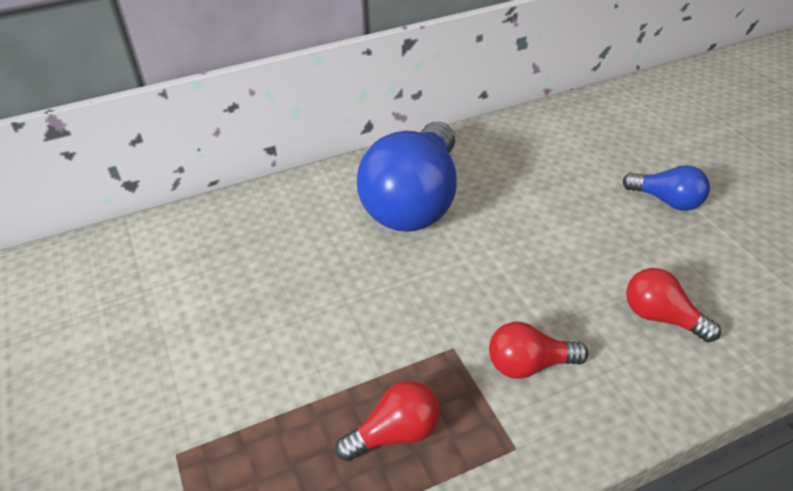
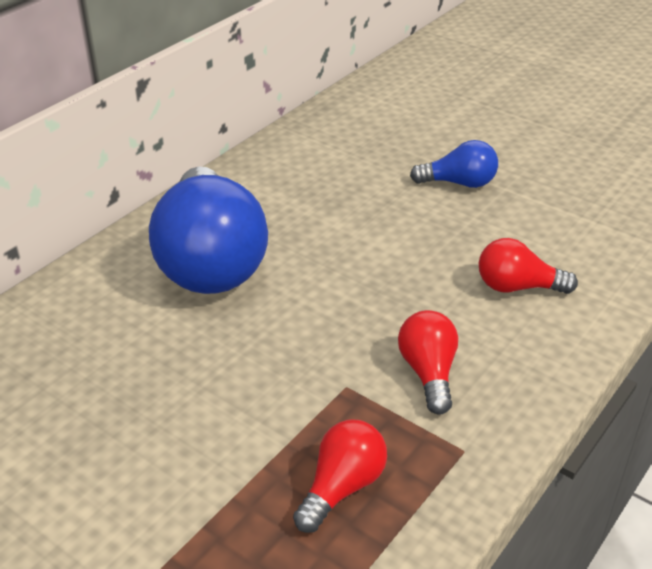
camera: 30 degrees left, 5 degrees down
(529, 364) = (428, 373): red light bulb -> red light bulb turned 120 degrees clockwise

